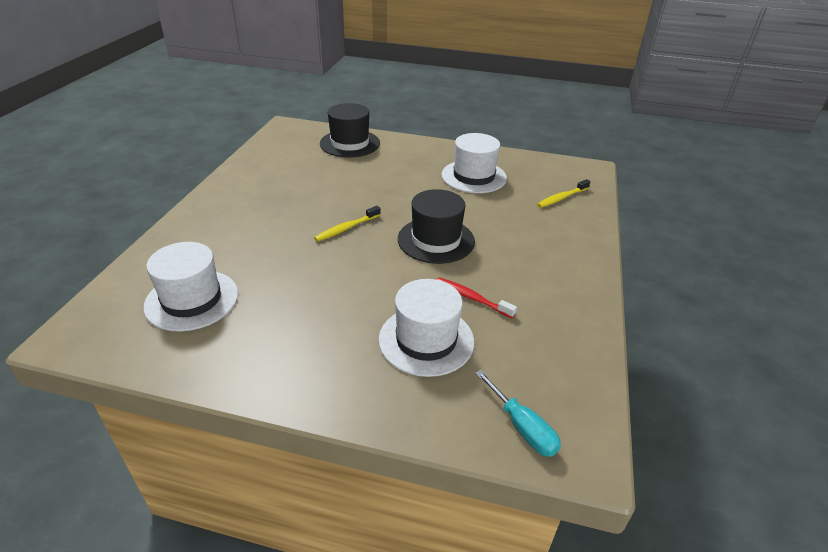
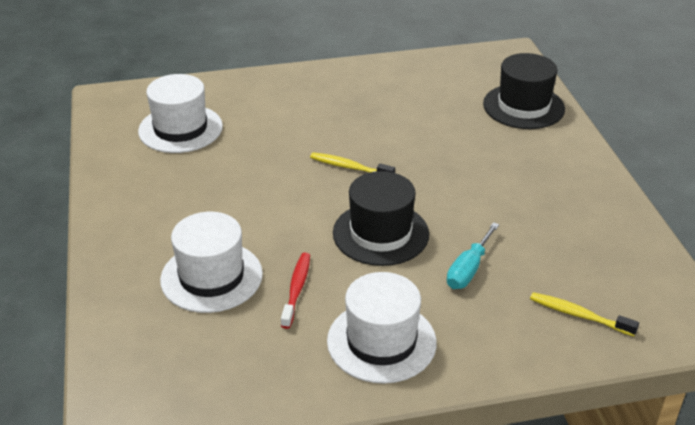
camera: 65 degrees right, 0 degrees up
(474, 176) = (551, 222): white hat -> white hat (381, 341)
(522, 427) = (130, 372): turquoise screwdriver -> turquoise screwdriver (468, 269)

